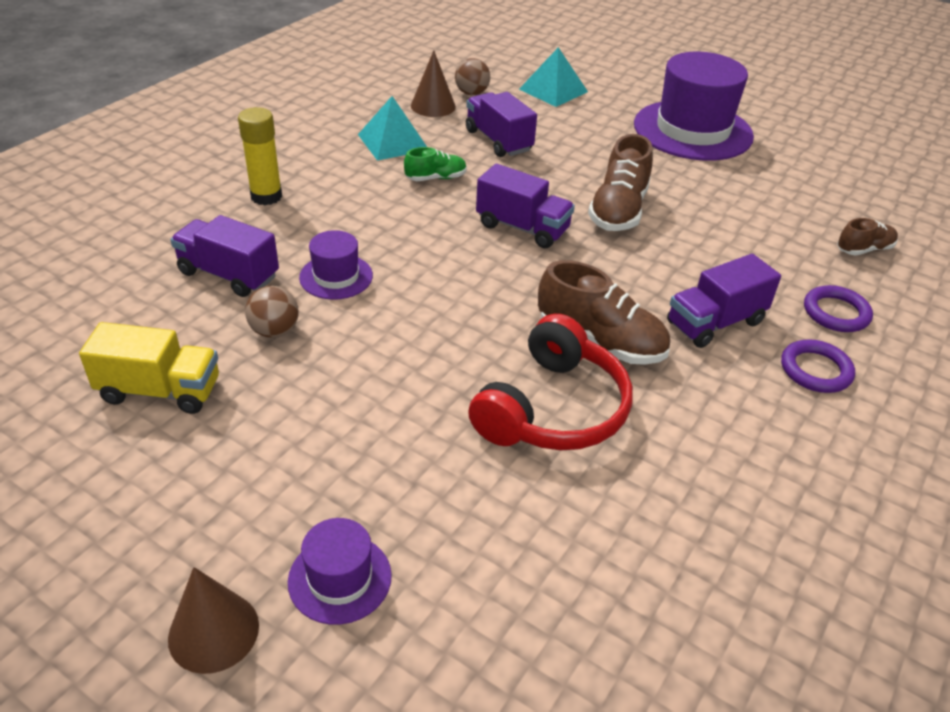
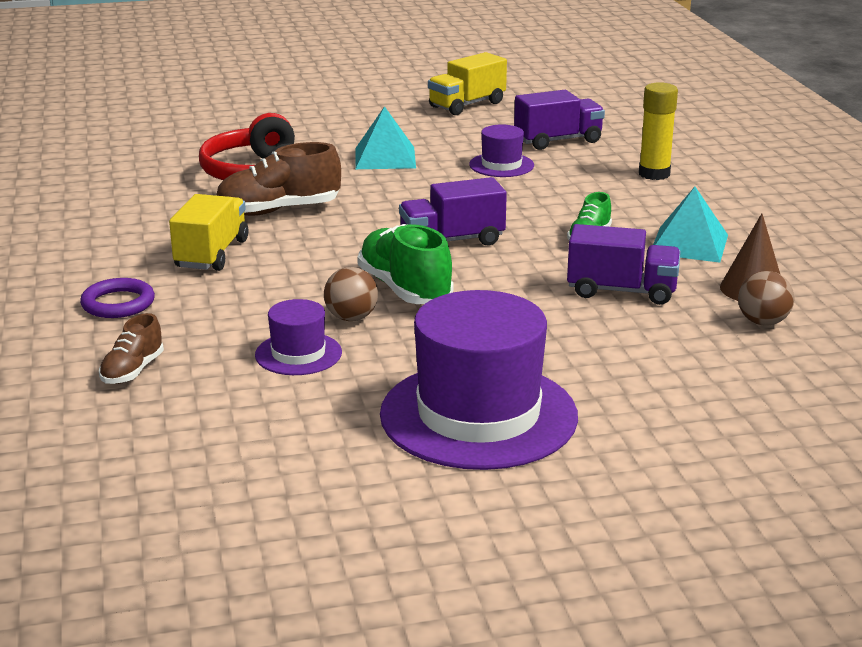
camera: 135 degrees right, 15 degrees down
(213, 631) = (291, 84): brown cone -> none
(275, 331) = (472, 137): brown ball -> brown ball (351, 318)
(340, 578) = (267, 106): purple hat -> purple hat (298, 354)
(553, 90) = (711, 376): turquoise pyramid -> turquoise pyramid (385, 158)
(618, 211) = (405, 289): brown shoe -> green shoe
(715, 323) = (212, 254): purple truck -> yellow truck
(815, 370) = (104, 261): purple ring -> none

